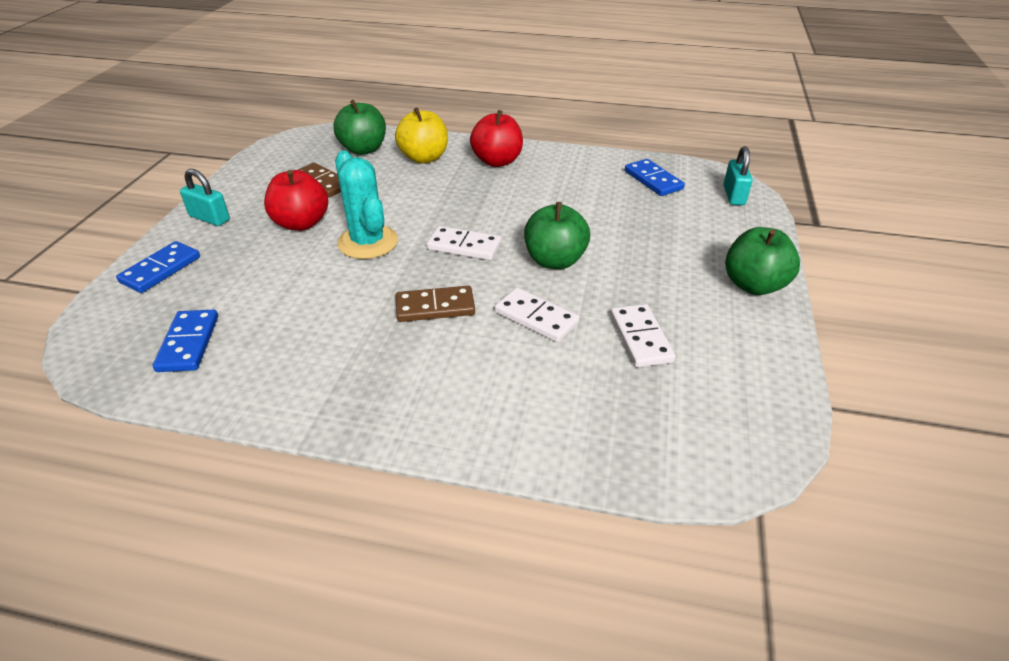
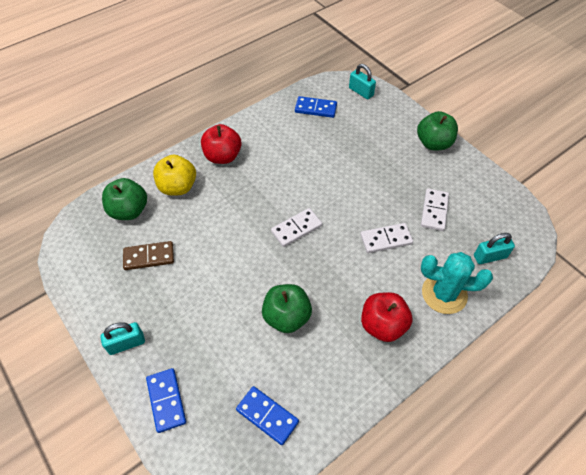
camera: 50 degrees left, 15 degrees up
(301, 223) = (189, 294): red apple -> red apple (382, 325)
(368, 242) = (247, 271): turquoise cactus -> turquoise cactus (444, 294)
(435, 307) = (340, 276): brown domino -> none
(555, 260) = (347, 200): green apple -> green apple (286, 317)
(637, 431) = (489, 256): none -> turquoise padlock
(641, 338) = (434, 211): white domino -> white domino turned 75 degrees clockwise

